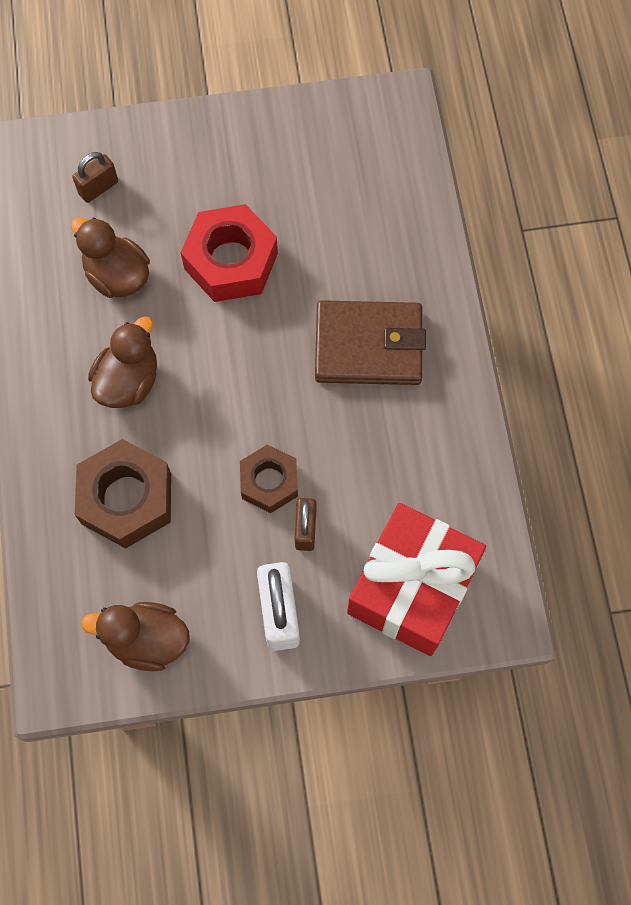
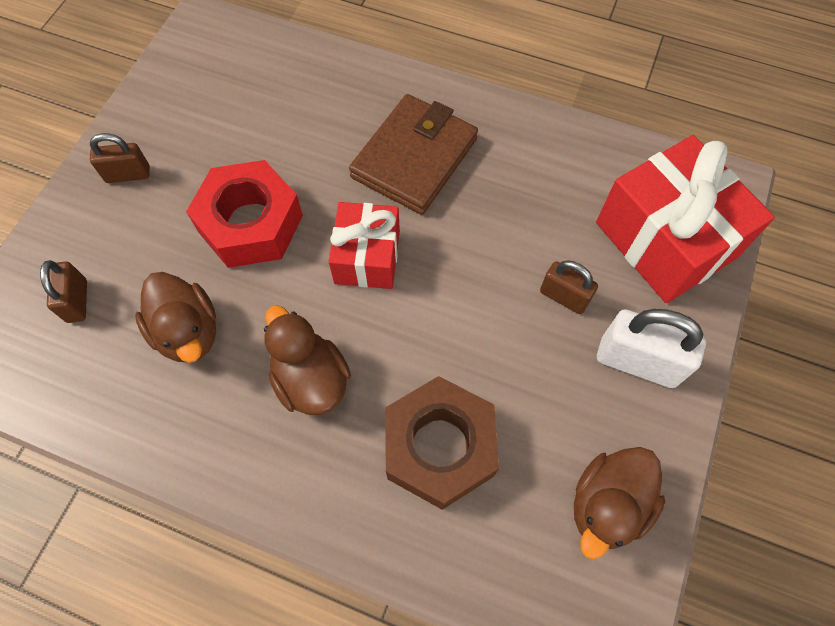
camera: 60 degrees left, 5 degrees down
(117, 276) = (188, 332): brown duck -> brown duck turned 105 degrees counterclockwise
(220, 148) = (128, 174): none -> brown padlock
(252, 362) = (367, 257): none -> red gift
(269, 482) = (498, 304): brown nut -> none

